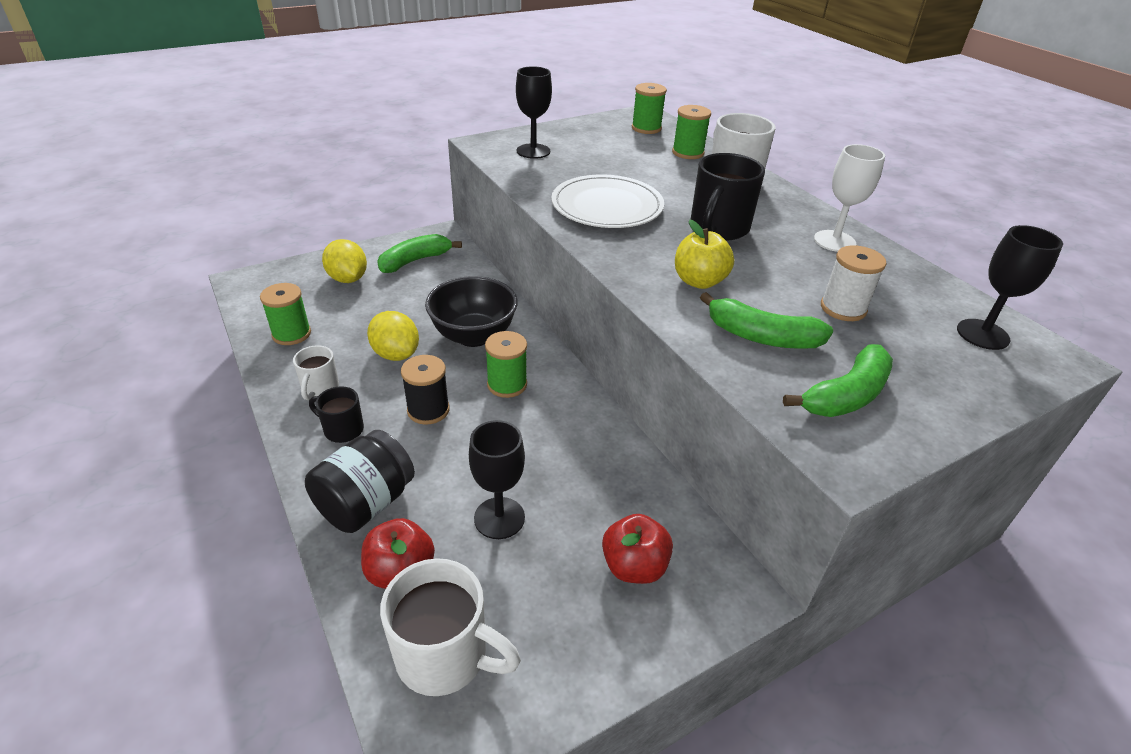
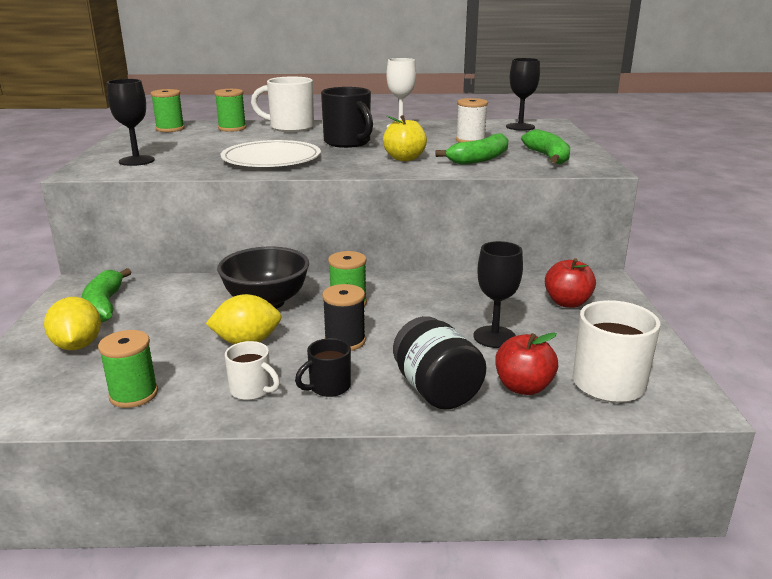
camera: 60 degrees left, 15 degrees down
(348, 279) = (77, 345): yellow lemon -> yellow lemon turned 75 degrees clockwise

